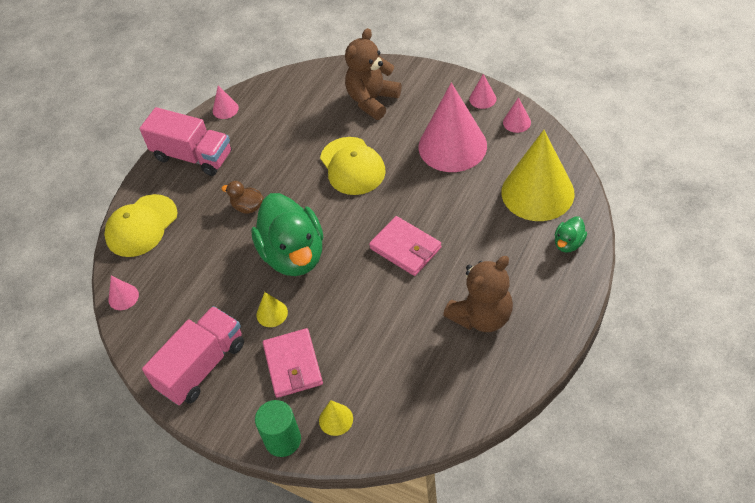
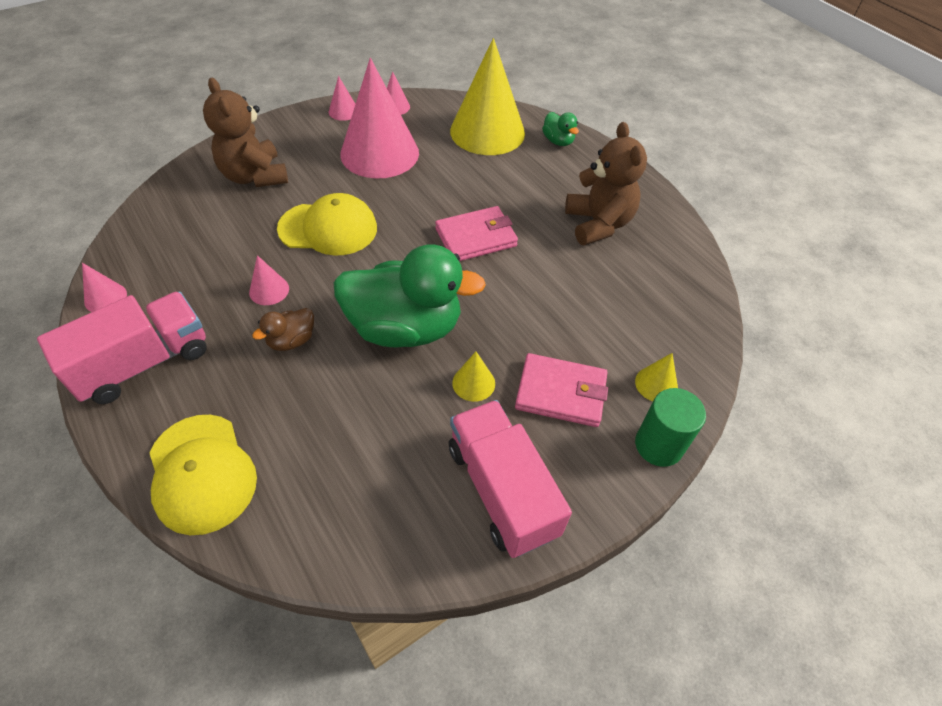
camera: 70 degrees left, 0 degrees up
(123, 297) = (310, 548): pink cone -> pink cone (269, 290)

